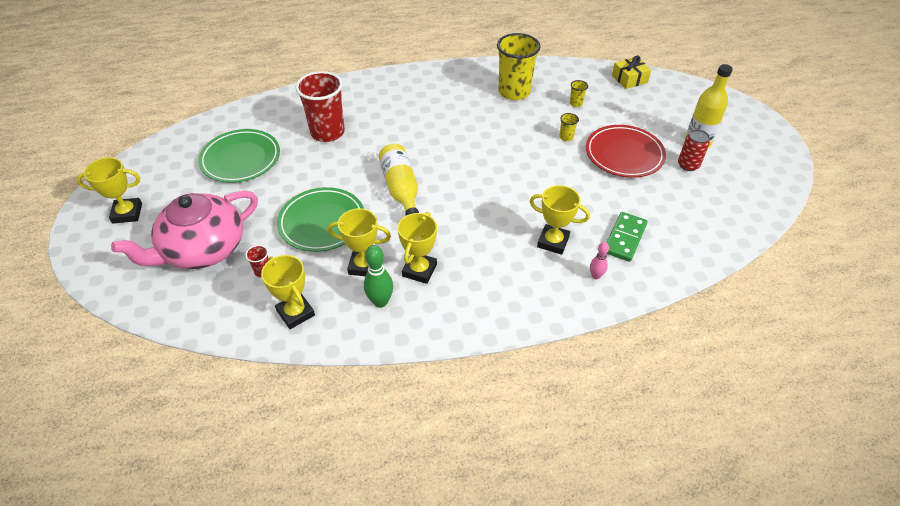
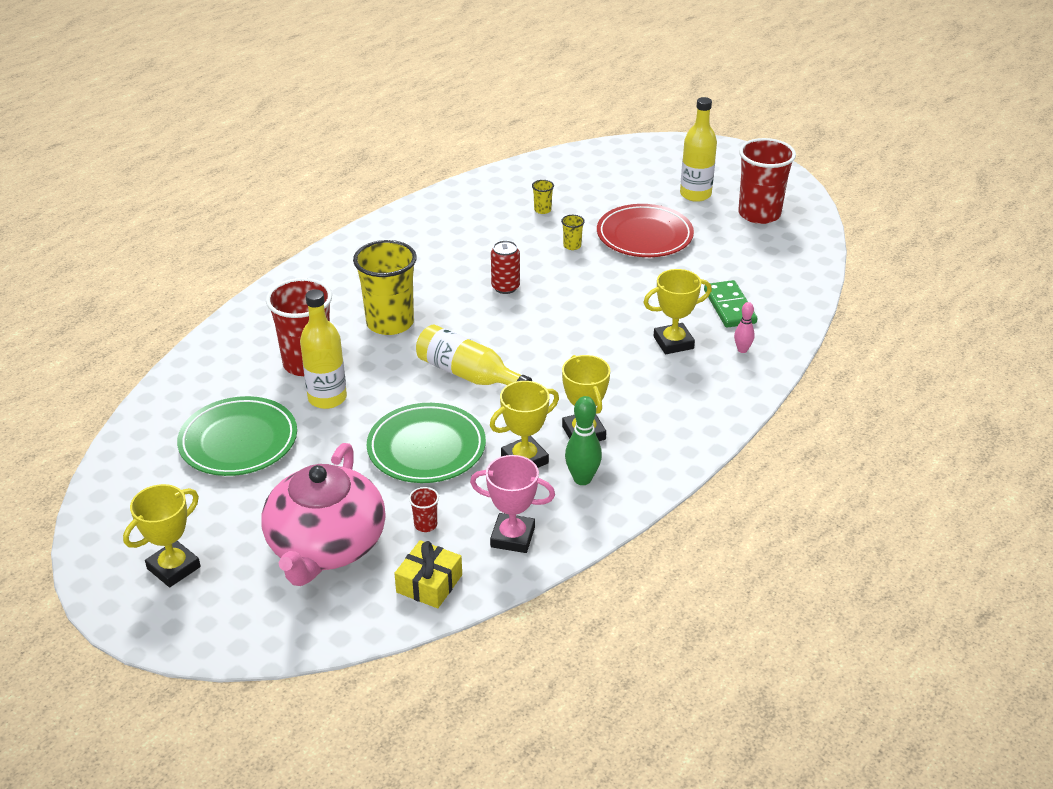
camera: 40 degrees left, 10 degrees down
(296, 313) = (512, 537): yellow trophy -> pink trophy
(311, 159) = (327, 398): none -> yellow bottle
(514, 92) = (465, 227): yellow cup -> yellow cup (390, 323)
(629, 79) = (566, 163): yellow gift -> yellow gift (429, 583)
(688, 165) = (710, 218): red can -> red can (505, 287)
(731, 180) = (759, 214): none -> red cup

